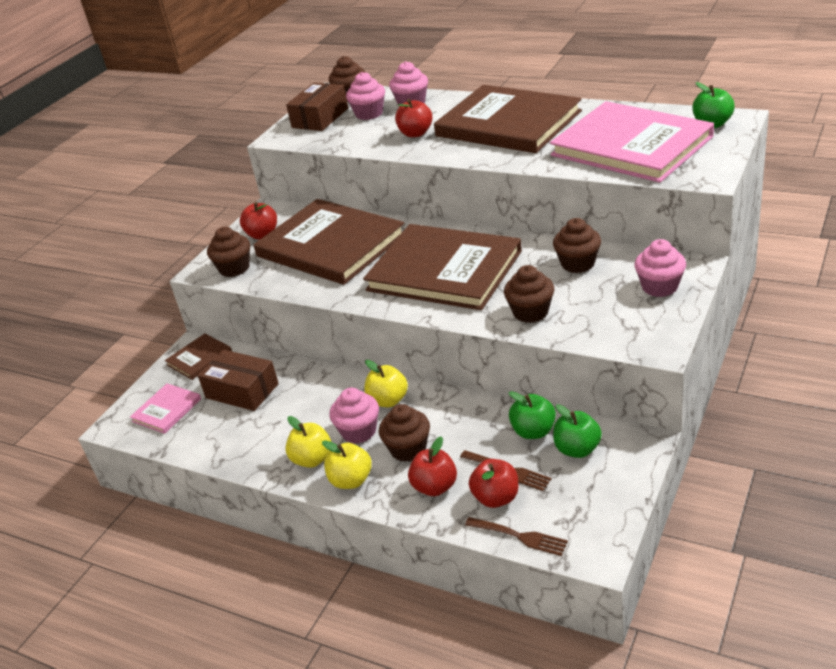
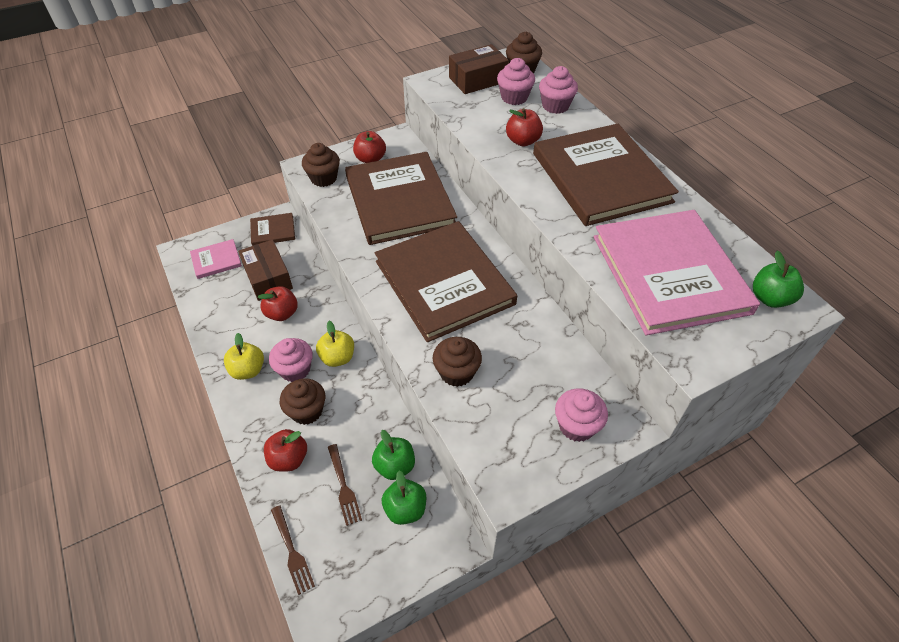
camera: 30 degrees right, 15 degrees up
(351, 480) = (250, 408): yellow apple -> none
(496, 498) = (313, 504): red apple -> red apple (282, 313)
(578, 264) = (542, 350): brown cupcake -> none

